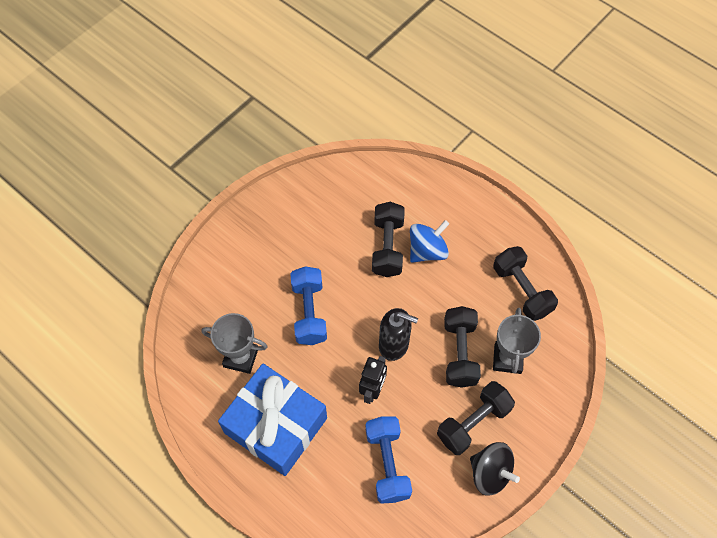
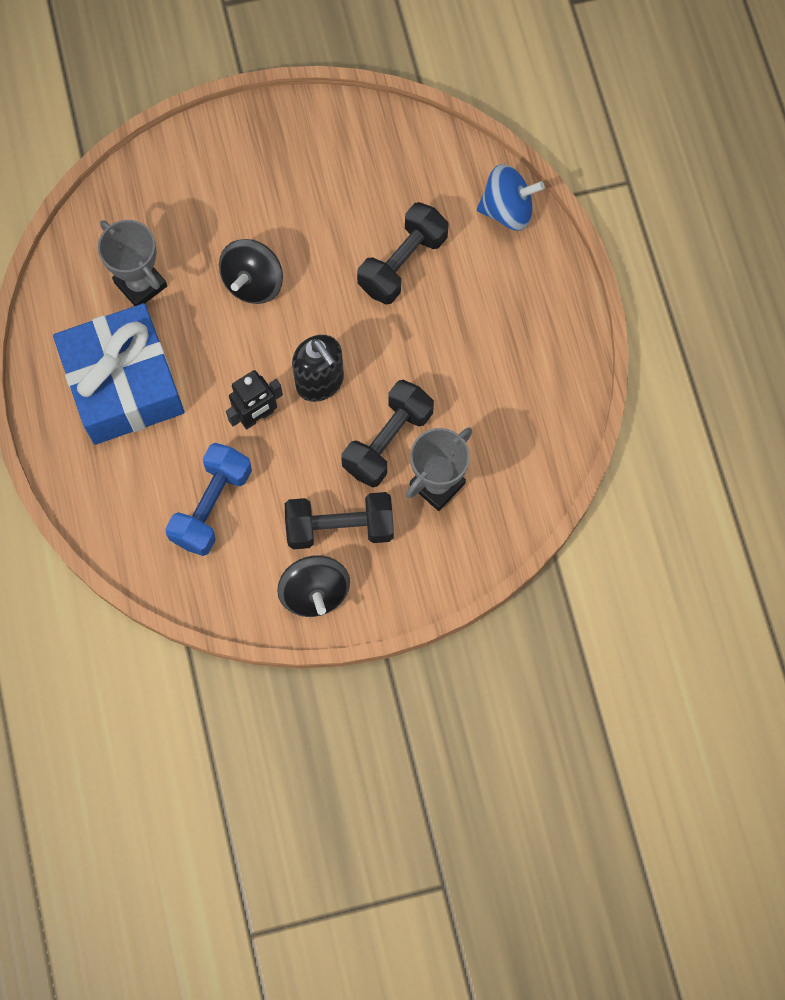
camera: 35 degrees right, 10 degrees up
(309, 312) = (253, 282): blue dumbbell -> black spinning top
(427, 251) = (446, 298): blue spinning top -> blue spinning top (507, 210)
(521, 290) = (520, 418): black dumbbell -> none

